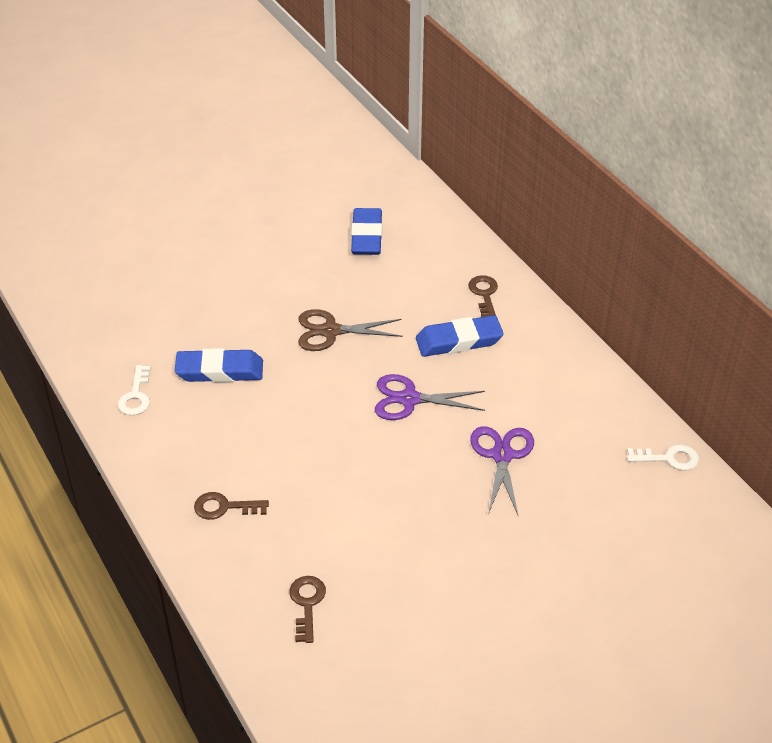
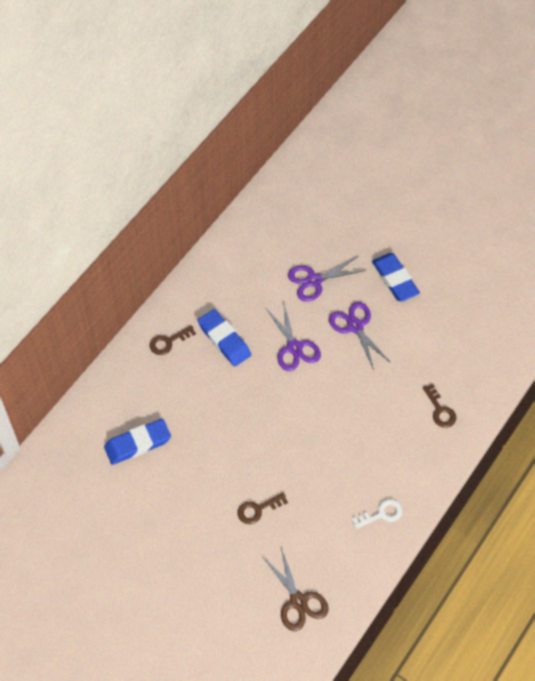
camera: 115 degrees left, 15 degrees up
(220, 371) = (329, 473): blue eraser -> blue eraser (395, 279)
(307, 604) = (479, 335): brown key -> brown key (258, 509)
(330, 331) = (254, 422): brown scissors -> brown scissors (298, 601)
(405, 470) = (355, 326): none -> purple scissors
(668, 458) = (270, 198): white key -> none

